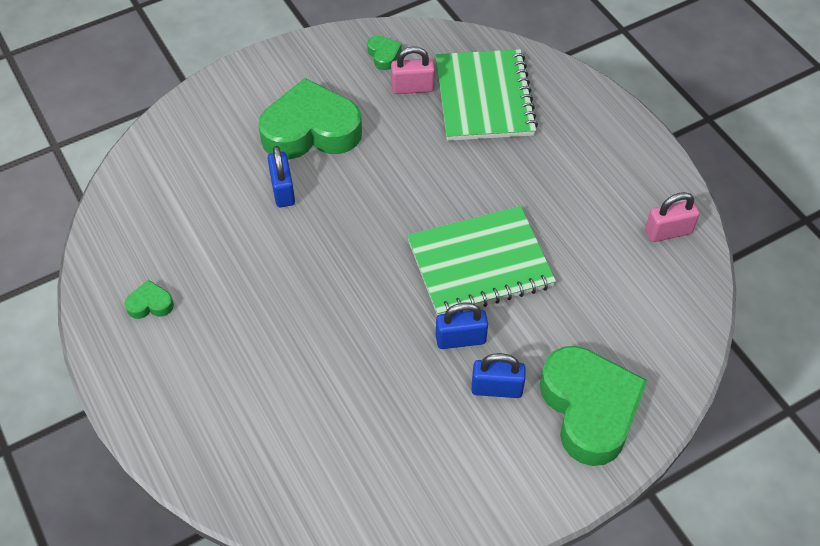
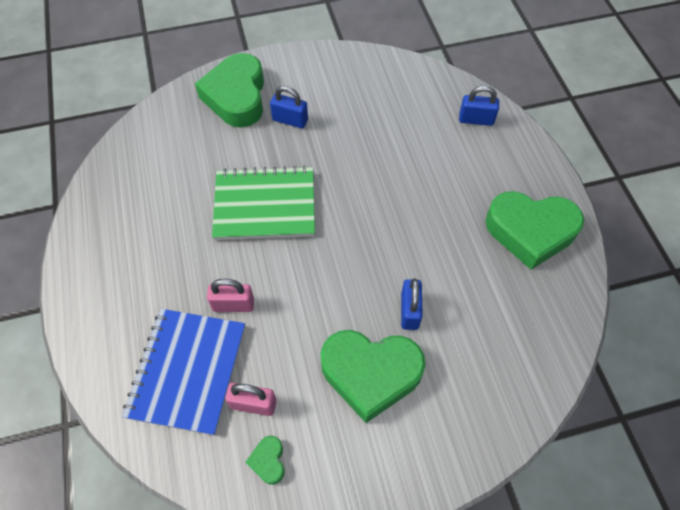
camera: 165 degrees left, 5 degrees up
(150, 304) = (530, 231): green heart -> green heart, size x2.43
(460, 339) = (301, 155): blue padlock -> blue padlock (476, 119)
(484, 98) = (187, 371): green notebook -> blue notebook
(668, 231) = (108, 198): pink padlock -> pink padlock (233, 305)

